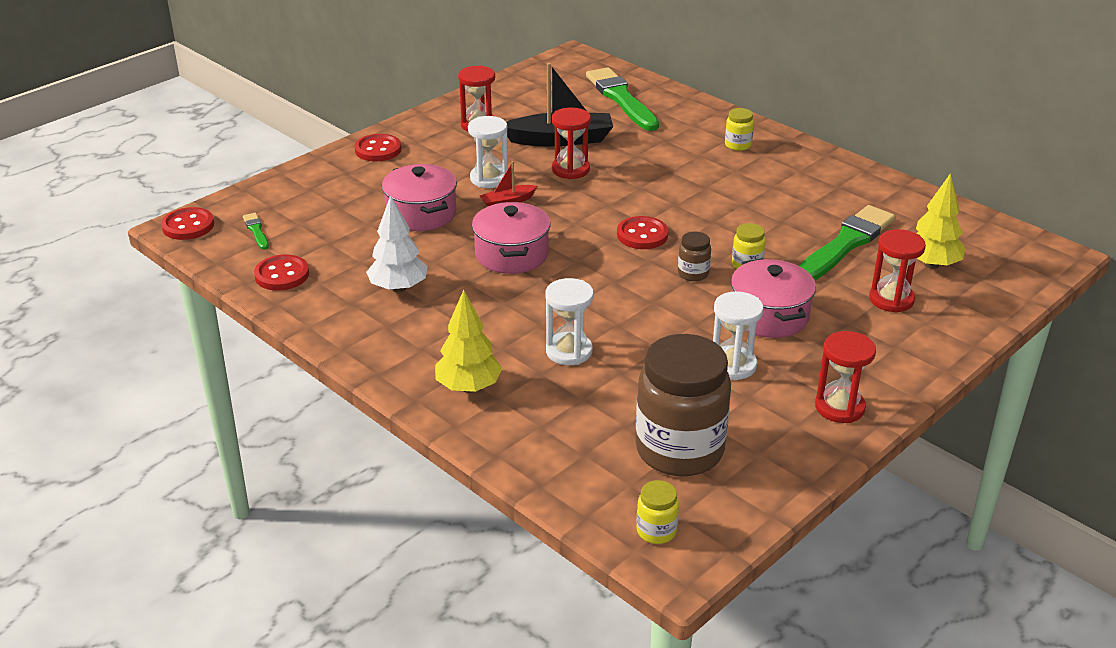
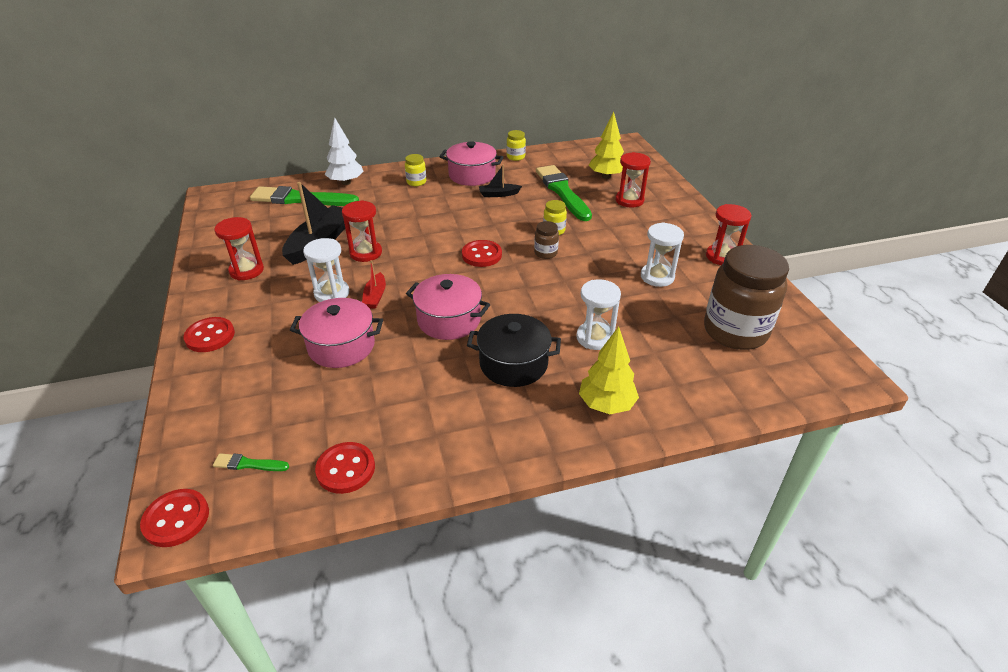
camera: 60 degrees left, 5 degrees up
(398, 288) = (438, 397): white tree -> white tree (346, 182)
(480, 313) = (513, 364): none -> black pot
(656, 531) = (816, 373): yellow jar -> yellow jar (515, 157)
(769, 316) = (615, 244): pink pot -> pink pot (472, 175)
(780, 203) = (498, 194): none -> black boat

